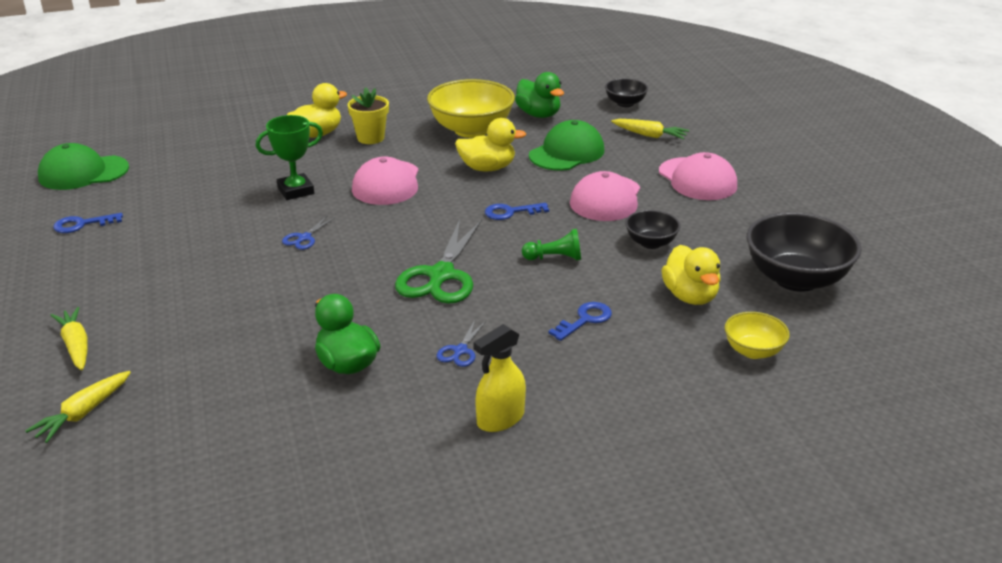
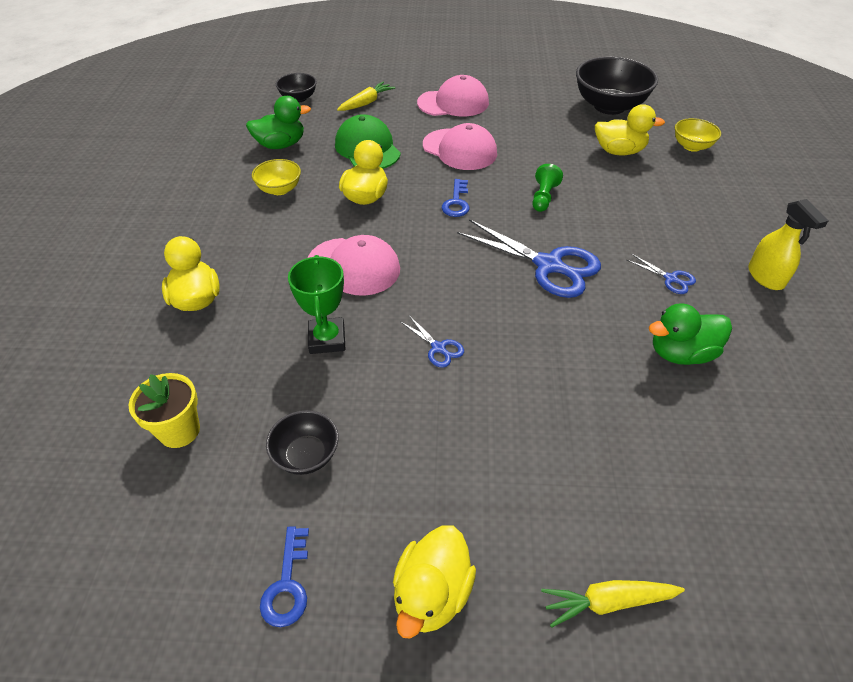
camera: 70 degrees left, 15 degrees up
(79, 275) = (432, 593): none -> yellow duck
(83, 173) = (114, 578): green cap -> none
(83, 413) = (750, 597): yellow carrot -> none
(370, 138) = (241, 259): yellow flower pot -> yellow flower pot (179, 431)
(441, 275) = (548, 265): green scissors -> blue scissors
(471, 130) = (279, 189): yellow bowl -> yellow bowl, size x0.52
(584, 320) = (639, 205): blue key -> none
(651, 243) = (539, 148): black bowl -> black bowl (306, 455)

